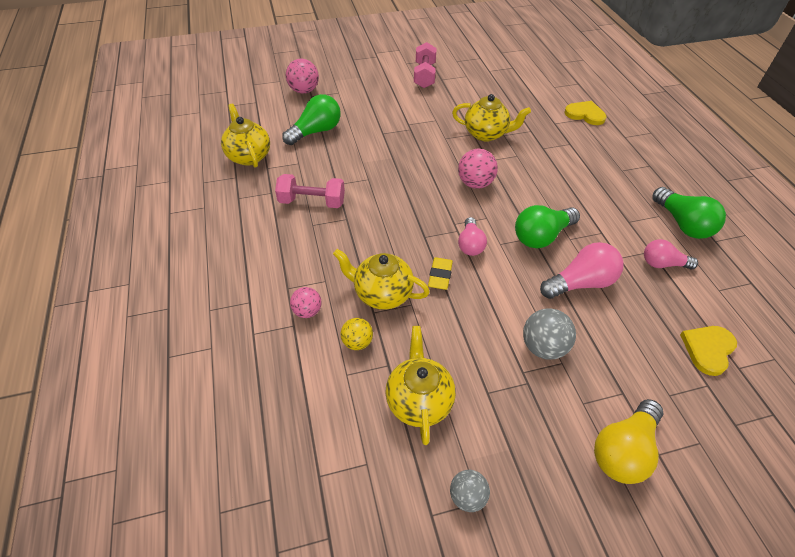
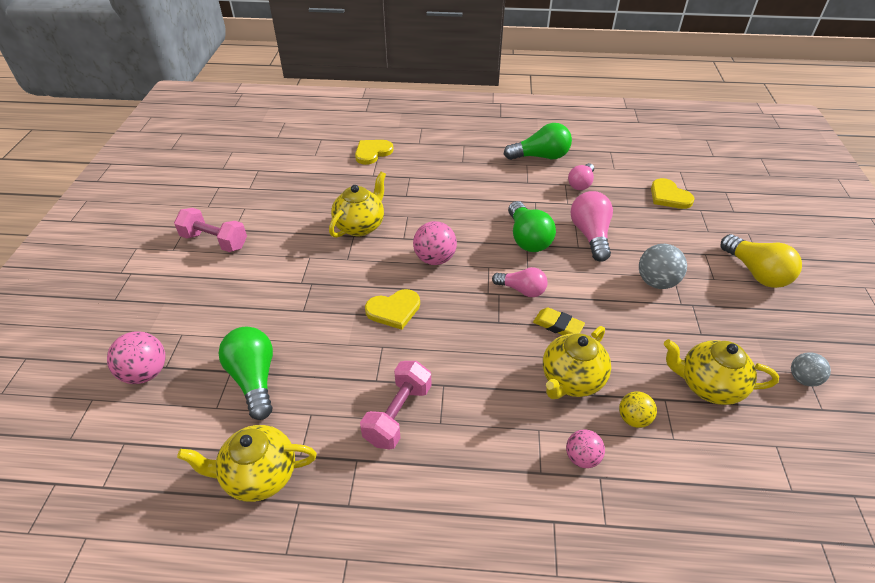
camera: 70 degrees left, 5 degrees down
(406, 175) = (394, 310): none -> yellow heart

